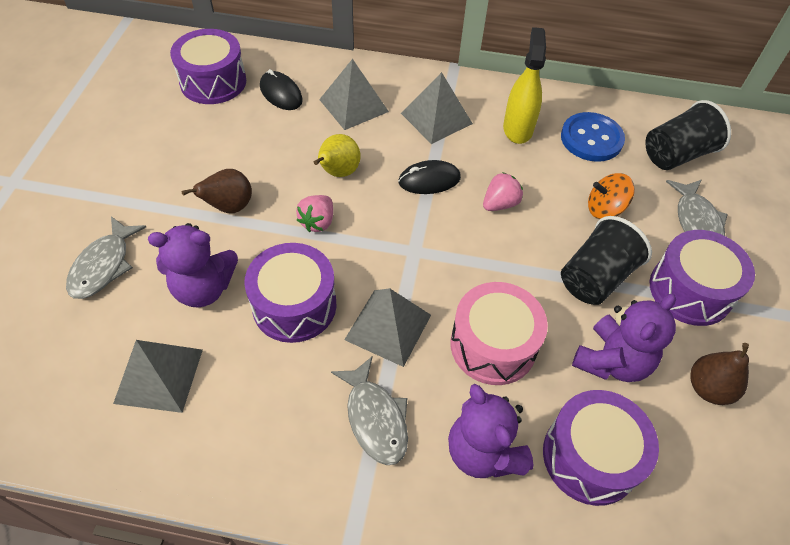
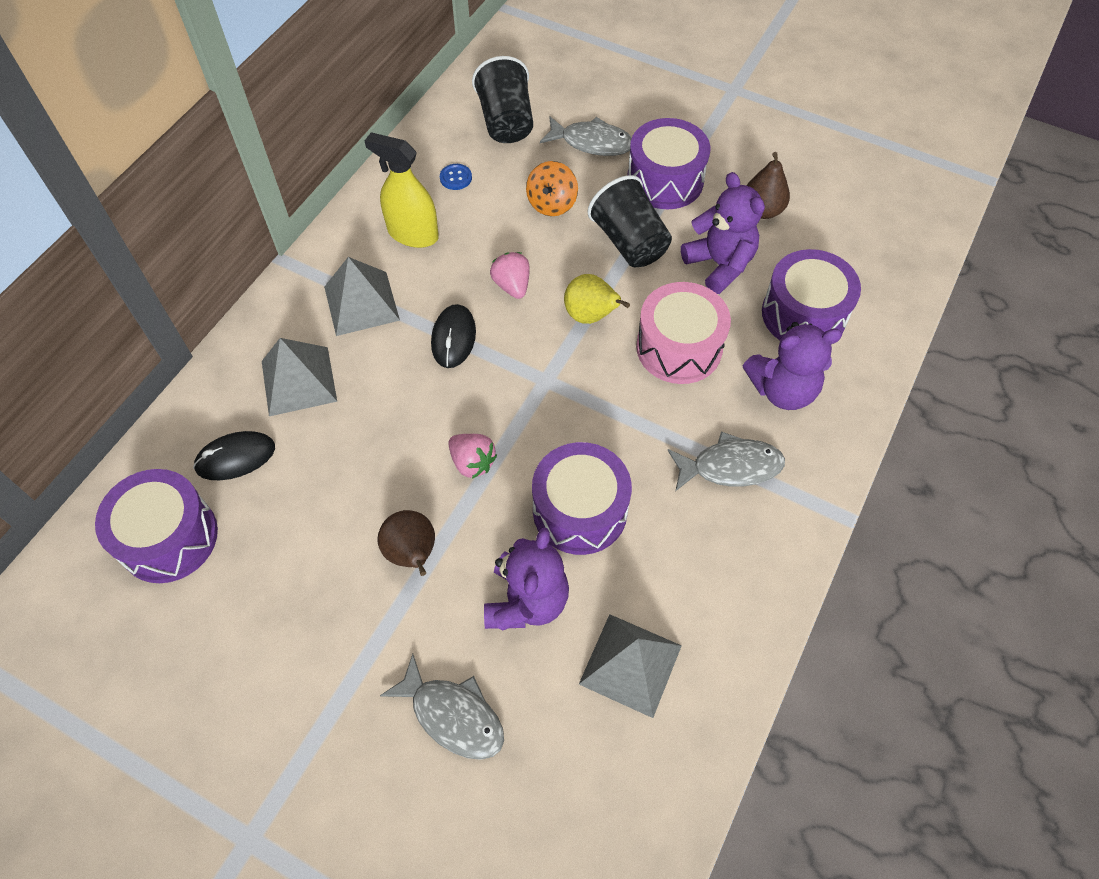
camera: 70 degrees left, 5 degrees up
(338, 172) = (404, 424): yellow pear -> yellow pear (590, 316)
(388, 327) = (633, 429): grey pyramid -> none
(591, 139) = (456, 178): blue button -> blue button, size x0.47

